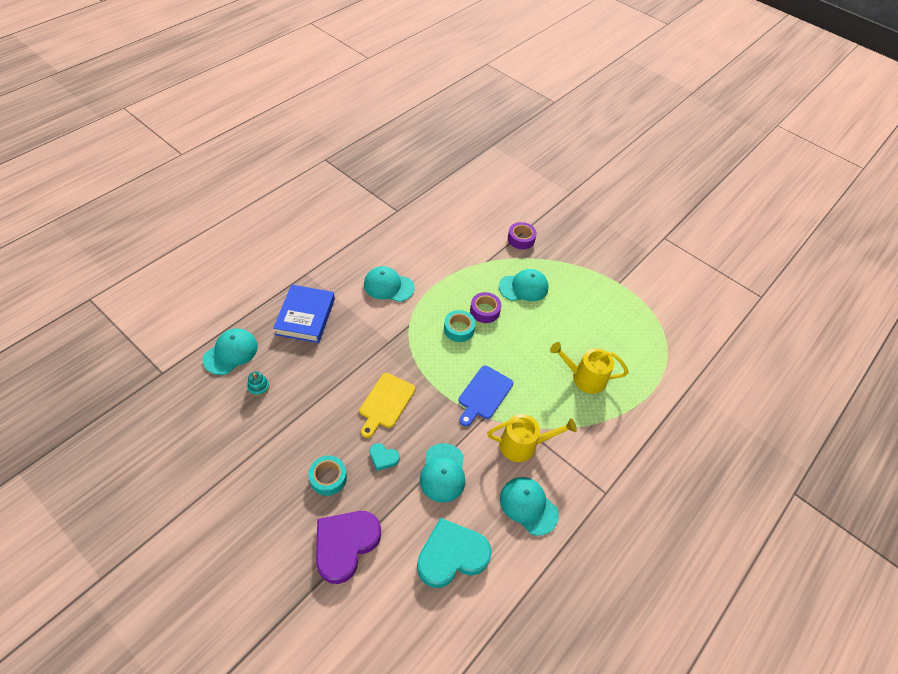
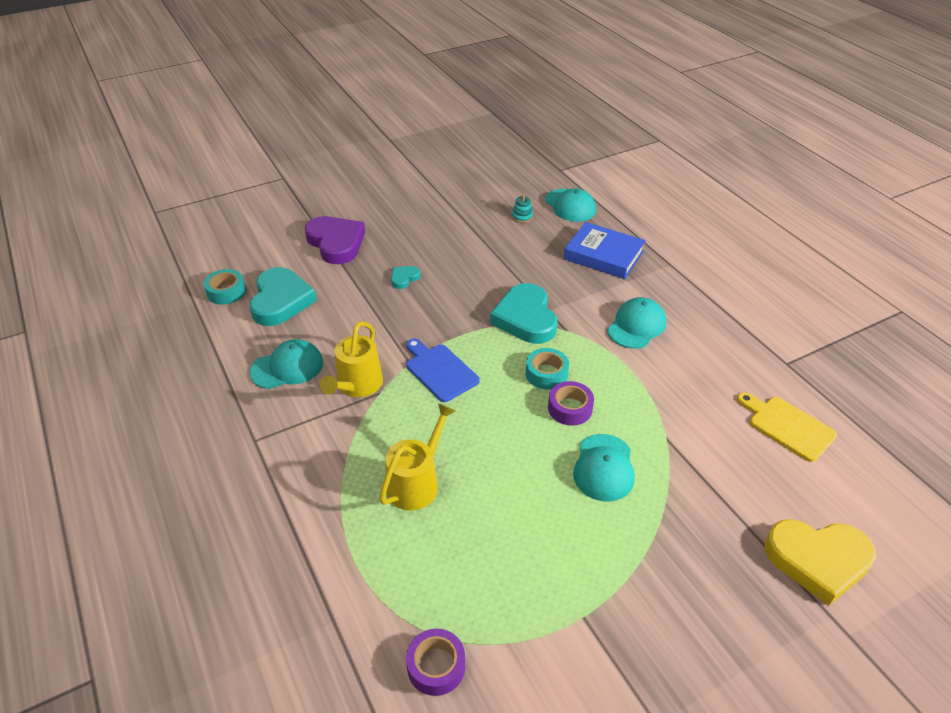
camera: 115 degrees right, 10 degrees down
(328, 478) = (404, 243): turquoise tape -> turquoise tape (226, 292)
(386, 403) = (466, 292): yellow cutting board -> yellow cutting board (787, 426)
(404, 353) = (525, 318): none -> turquoise heart
(443, 473) = (363, 314): turquoise cap -> none
(521, 239) = (713, 500): purple tape -> purple tape (436, 666)
(536, 201) = (817, 560): none -> yellow heart

